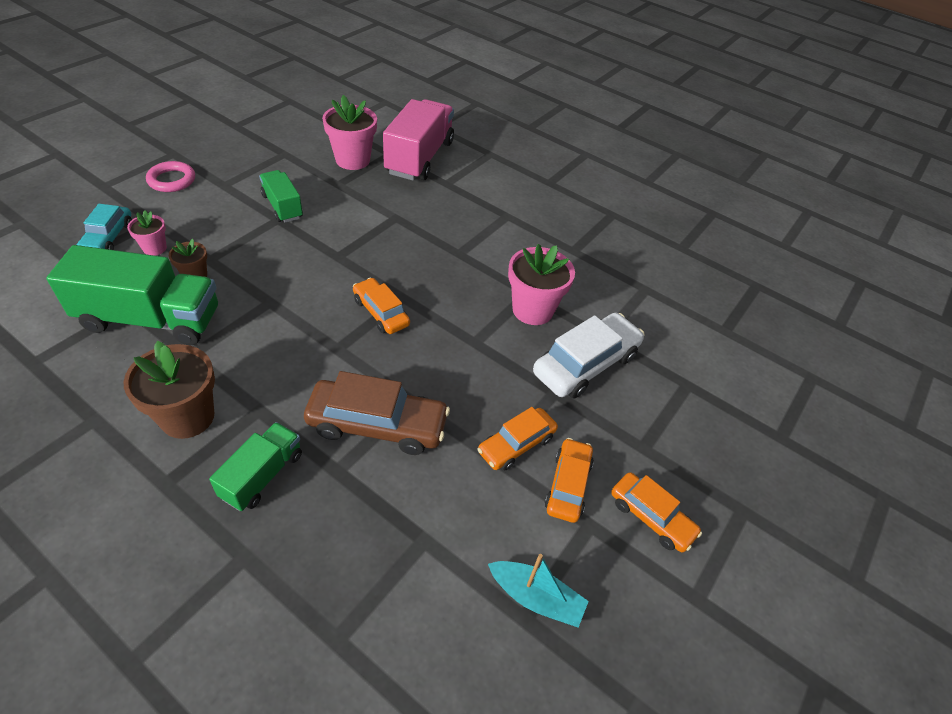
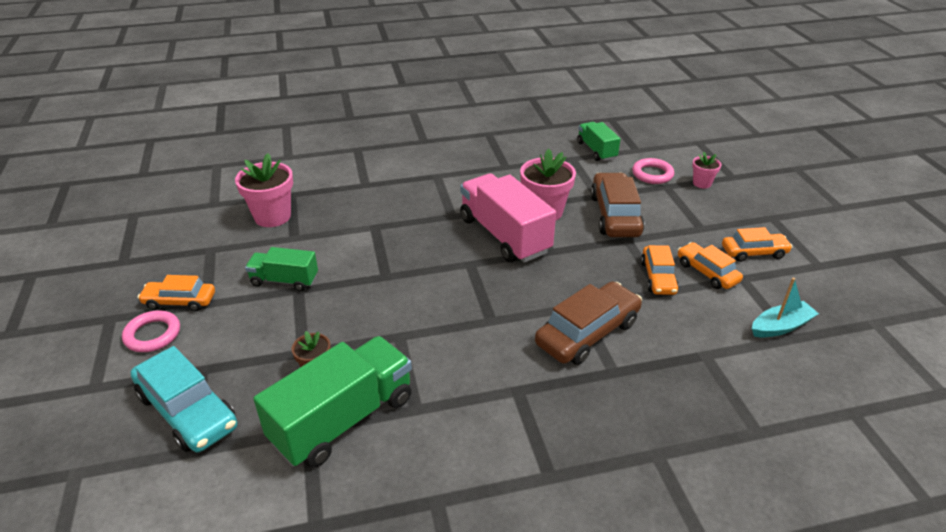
camera: 45 degrees left, 10 degrees down
(108, 238) = (187, 411): turquoise car -> turquoise car, size x1.62
(155, 248) = (244, 382): pink flower pot -> pink flower pot (702, 183)
(187, 417) = (488, 436): brown flower pot -> none
(262, 475) = (587, 414): green truck -> green truck (596, 150)
(381, 312) = (475, 281): orange car -> orange car (180, 301)
(419, 158) = (317, 182): pink truck -> pink truck (504, 235)
(586, 364) = (615, 215): white car -> brown car
(696, 363) = (652, 174): none -> pink ring

